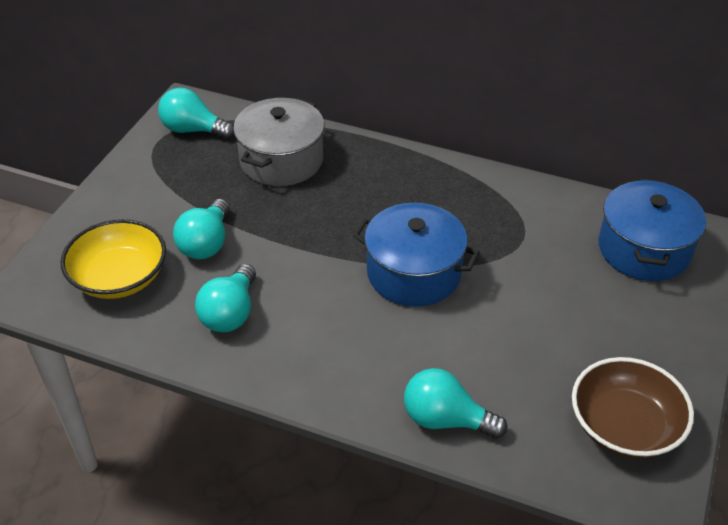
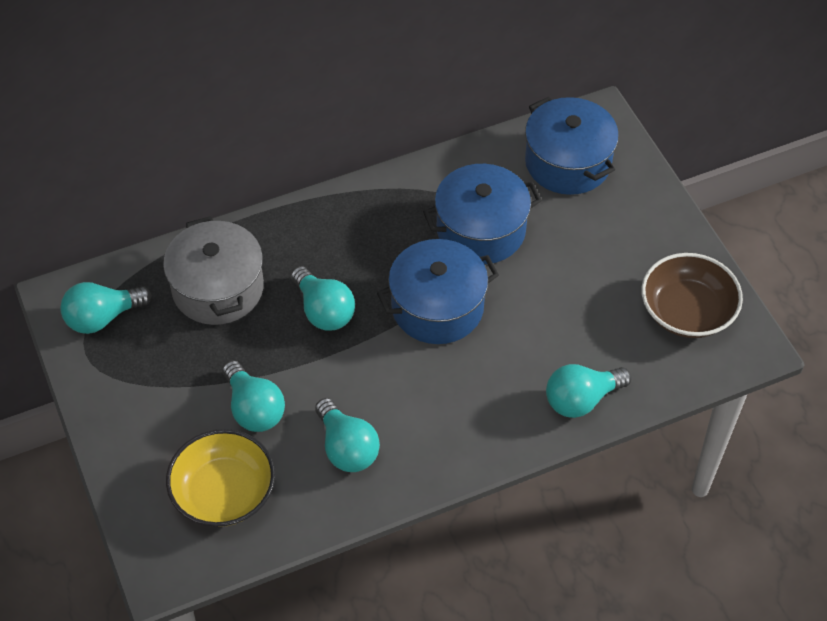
camera: 45 degrees left, 10 degrees up
(330, 219) = (323, 311): none -> turquoise light bulb
(512, 247) = (481, 230): none -> blue pot

